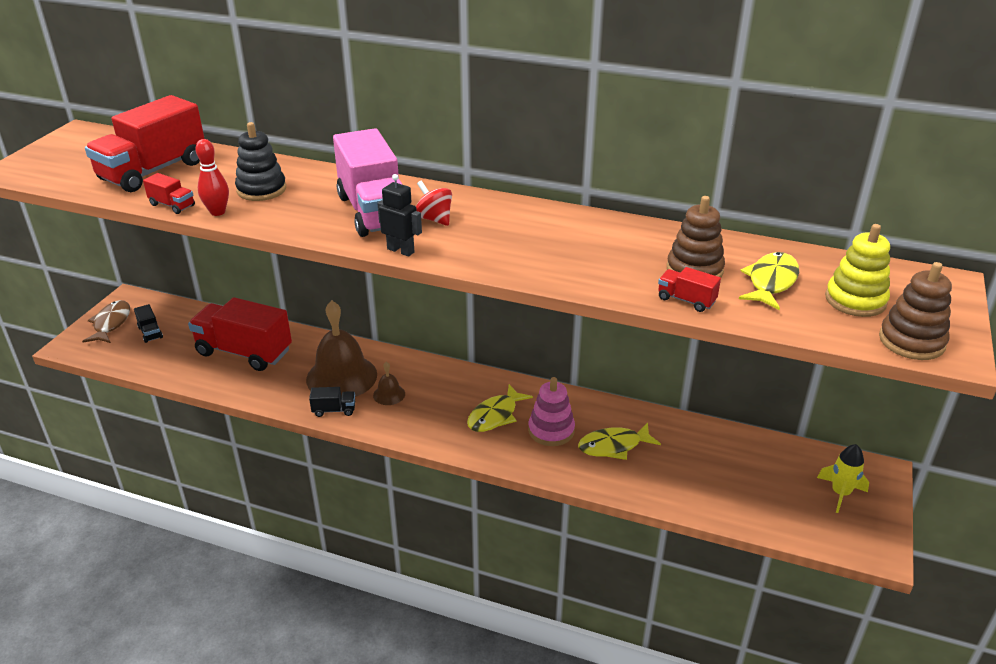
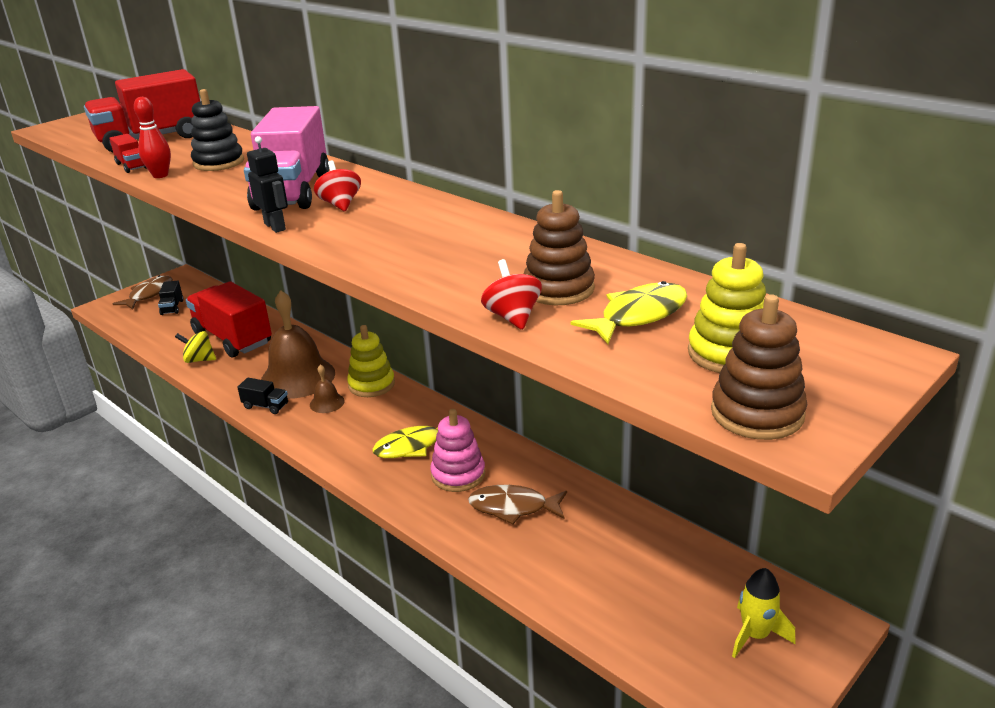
camera: 25 degrees right, 5 degrees down
(228, 380) = (199, 360): none -> yellow spinning top
(416, 369) = (371, 384): none -> yellow stacking toy
(613, 446) = (513, 507): yellow fish -> brown fish
(686, 300) = (512, 317): red truck -> red spinning top

